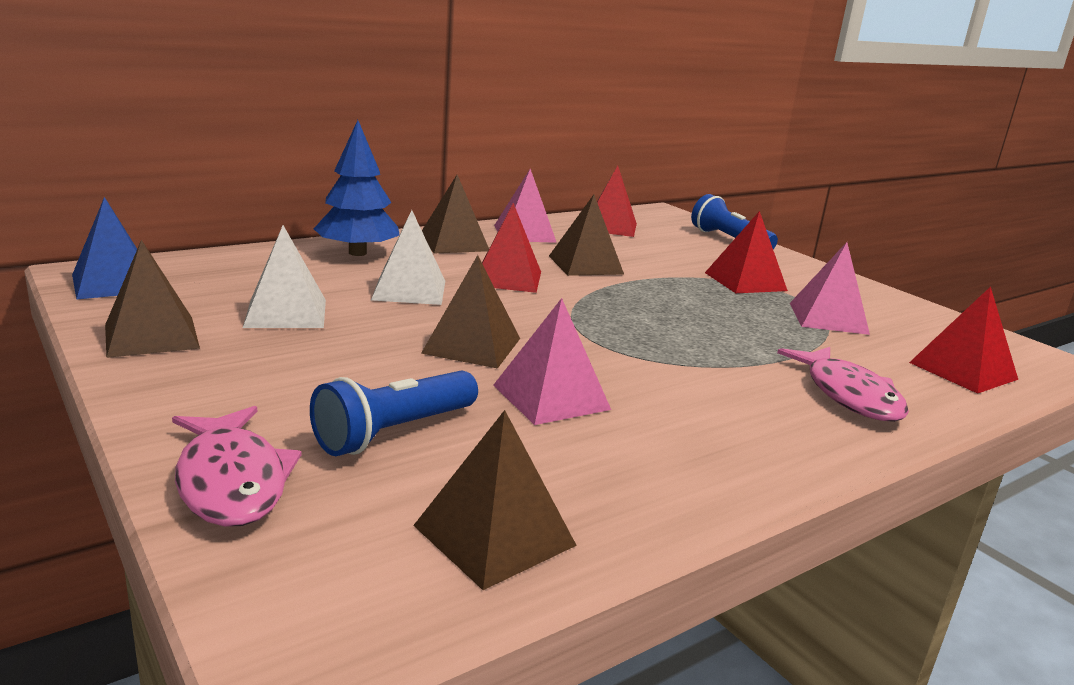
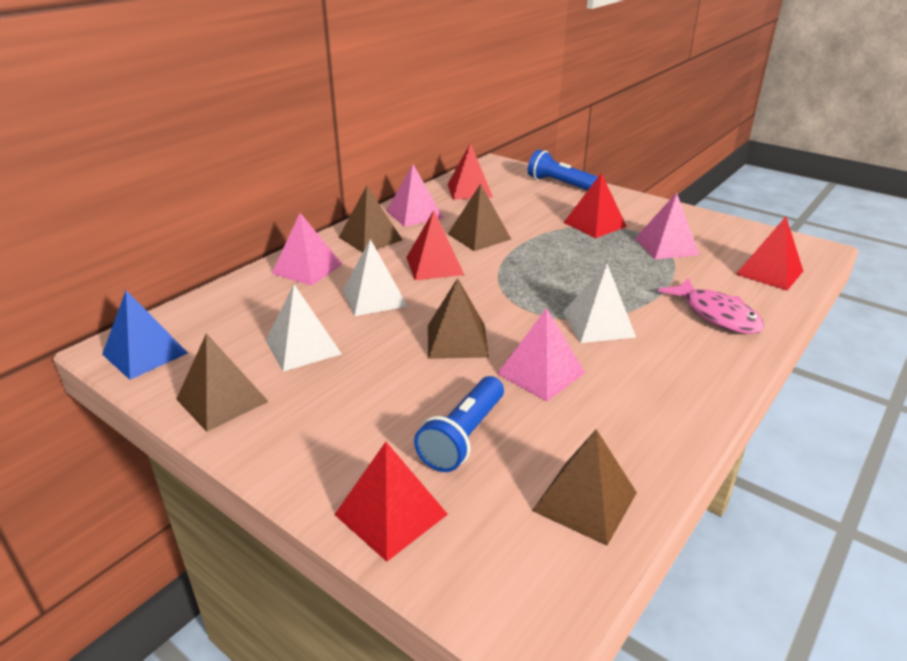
camera: 15 degrees left, 10 degrees up
(232, 481) = (390, 514): pink fish -> red pyramid
(357, 253) = (307, 268): blue tree -> pink pyramid
(670, 369) = (598, 324): none -> white pyramid

